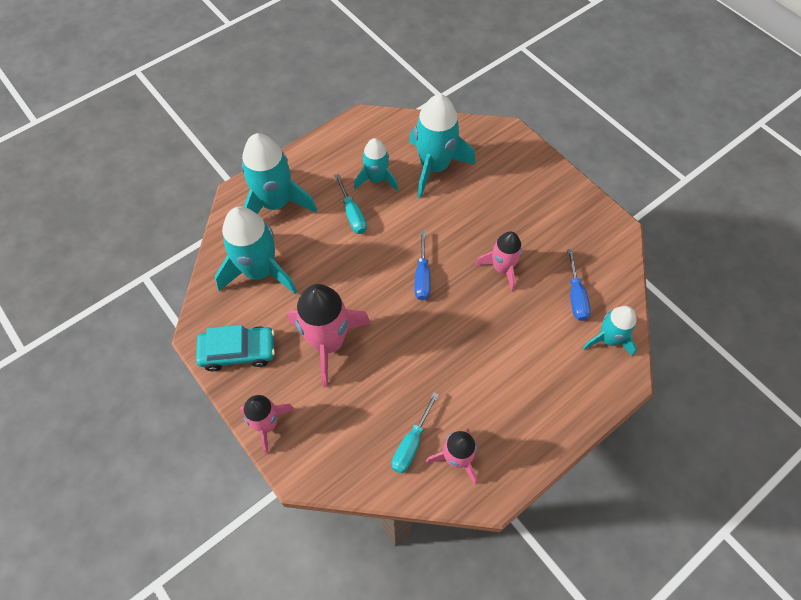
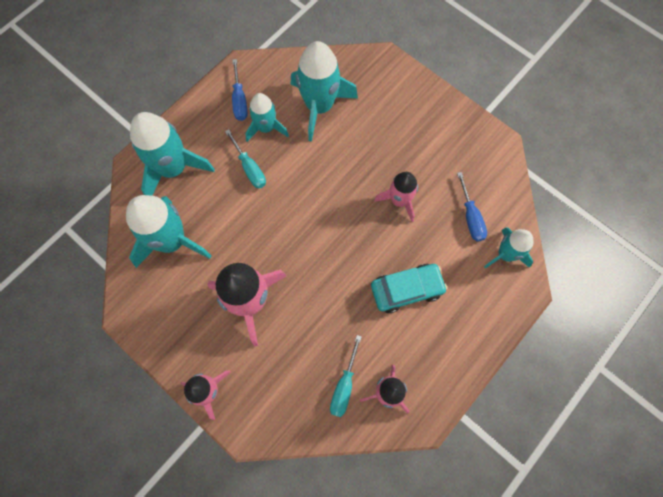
camera: 10 degrees left, 10 degrees up
(238, 351) = (167, 325): turquoise car -> turquoise car (406, 289)
(422, 276) = (326, 220): blue screwdriver -> blue screwdriver (239, 100)

